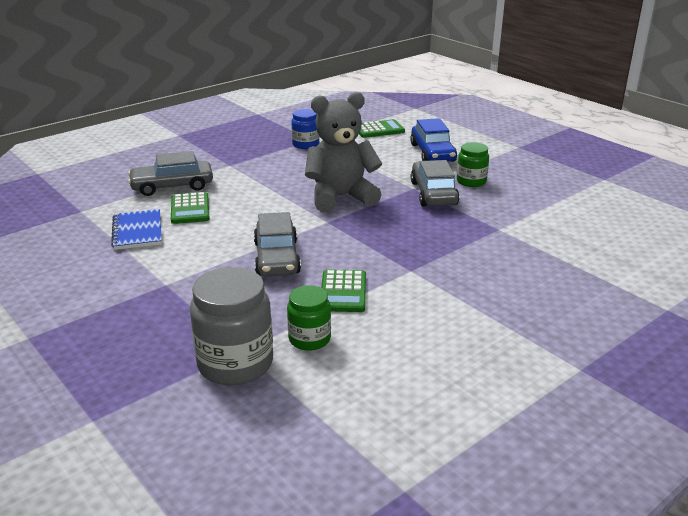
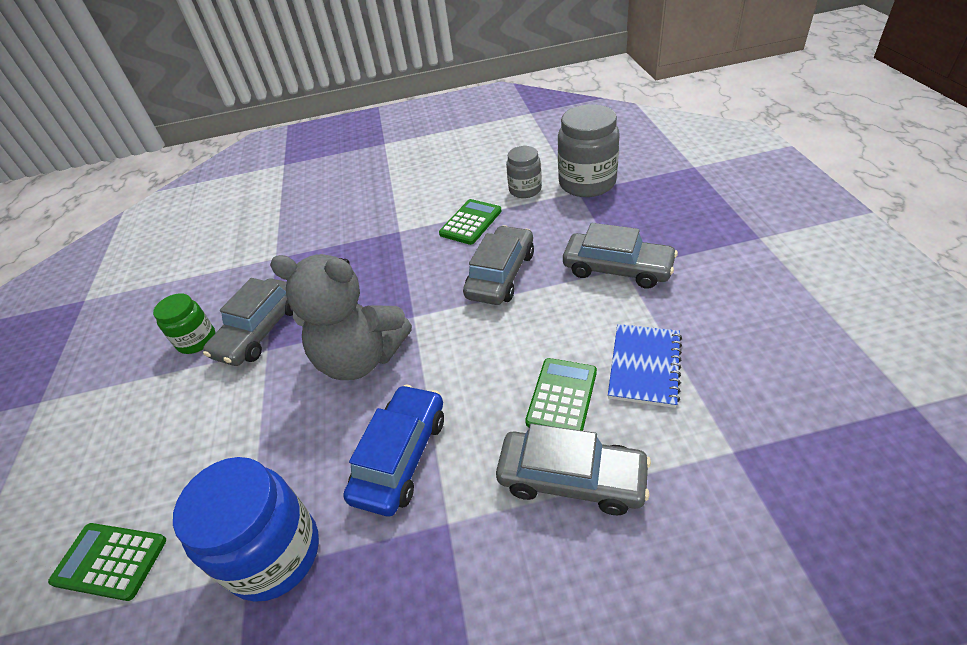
camera: 145 degrees left, 15 degrees up
(172, 282) = (617, 269): none -> grey car
(305, 144) = (274, 553): blue jar -> blue jar, size x1.71
(309, 339) = (525, 190): green jar -> grey jar
(432, 153) = (146, 429): blue car -> blue car (401, 456)

